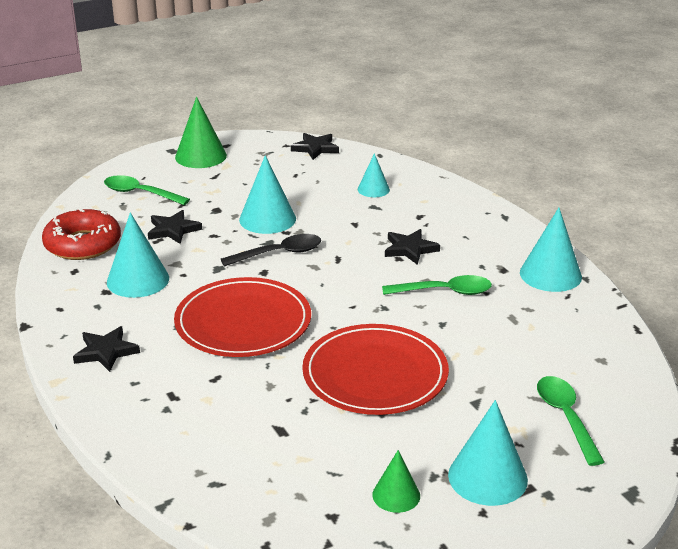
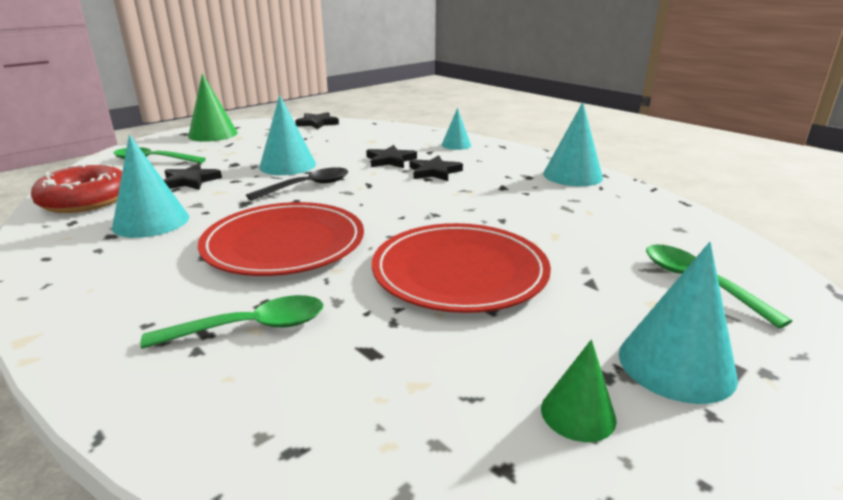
camera: 15 degrees left, 5 degrees down
(106, 352) = (105, 294): black star -> black star (390, 160)
(373, 189) = (379, 140): turquoise cone -> turquoise cone (456, 145)
(444, 292) = (487, 196): green spoon -> green spoon (251, 327)

